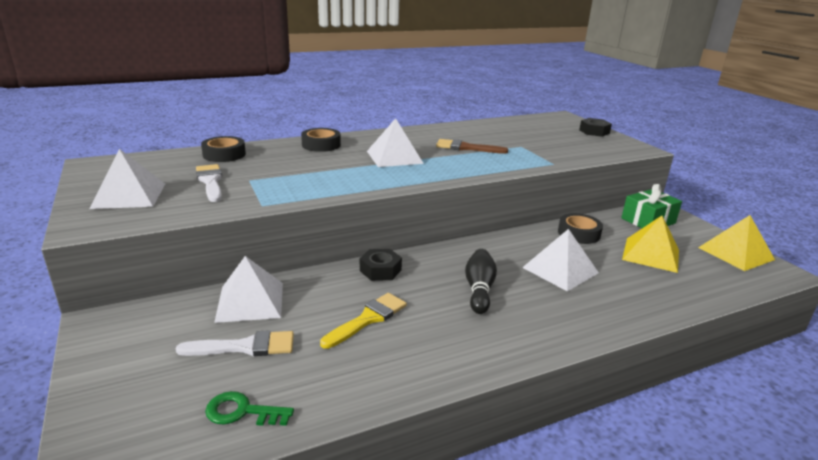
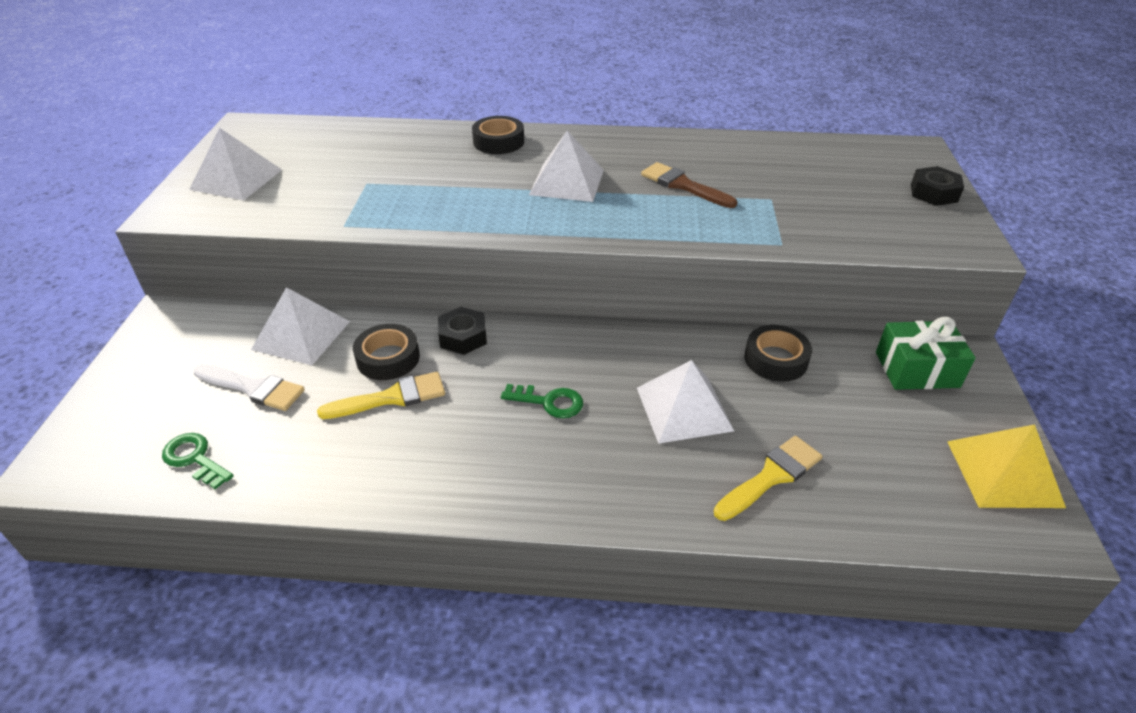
camera: 30 degrees right, 15 degrees up
(210, 181) = (326, 176): white brush -> none
(224, 154) = (377, 137): black tape -> black tape (388, 358)
(479, 289) = (549, 402): black bowling pin -> green key
(642, 288) = (771, 476): none -> yellow brush
(650, 254) = (850, 428): yellow pyramid -> none

